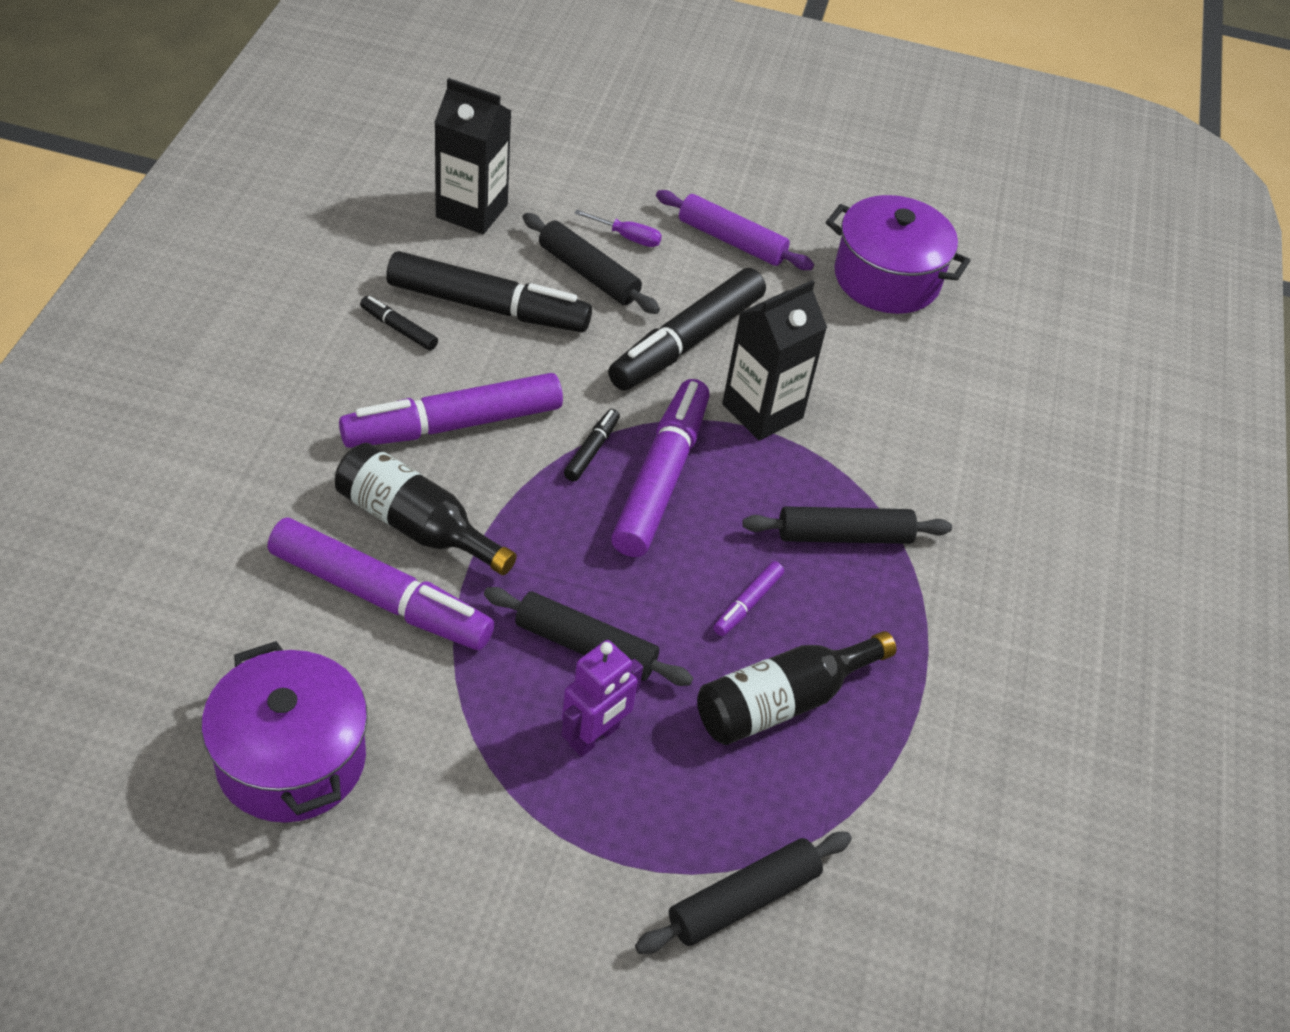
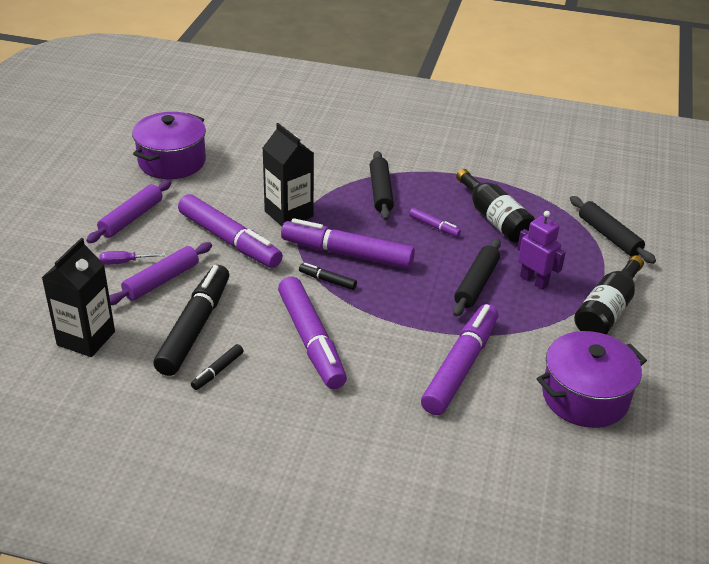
camera: 85 degrees left, 10 degrees down
(416, 525) = (400, 354): black bottle -> black bottle (607, 310)
(588, 274) = (161, 281): black rolling pin -> purple rolling pin
(628, 237) = (124, 262): purple screwdriver -> purple screwdriver turned 120 degrees counterclockwise
(686, 342) = (229, 240): black marker -> purple marker

